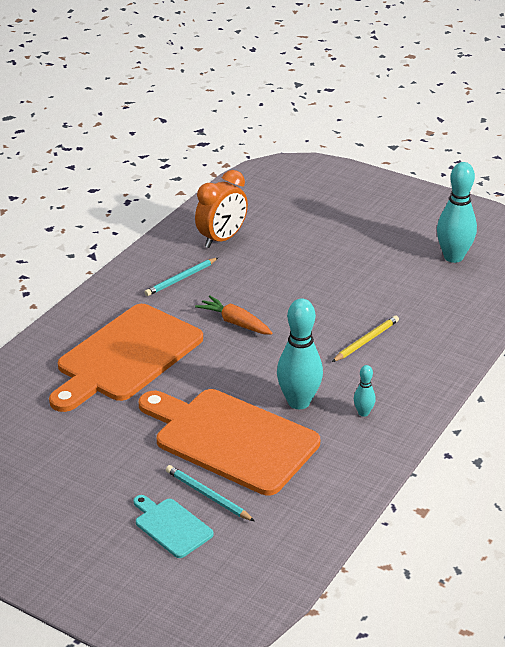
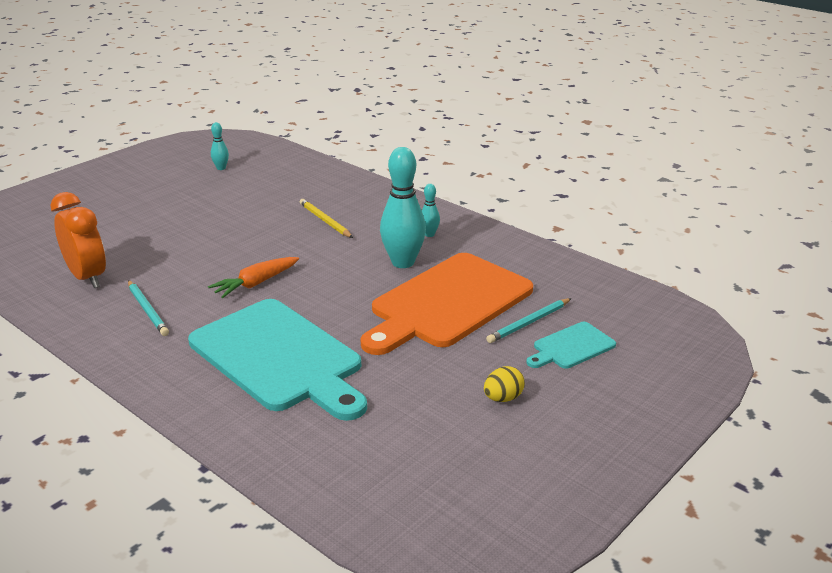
camera: 80 degrees left, 5 degrees down
(86, 485) = (503, 398): none -> yellow egg
(126, 356) = (279, 358): orange cutting board -> turquoise cutting board
(453, 257) = (221, 168): turquoise bowling pin -> turquoise bowling pin, size x0.47

